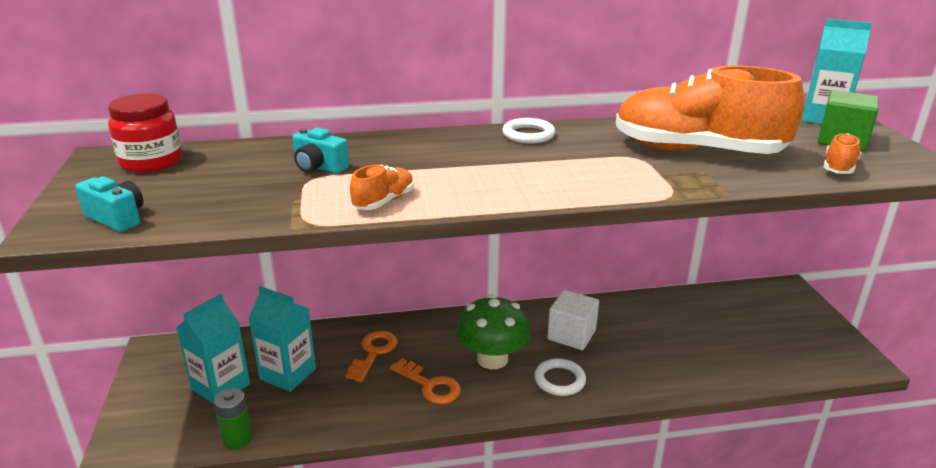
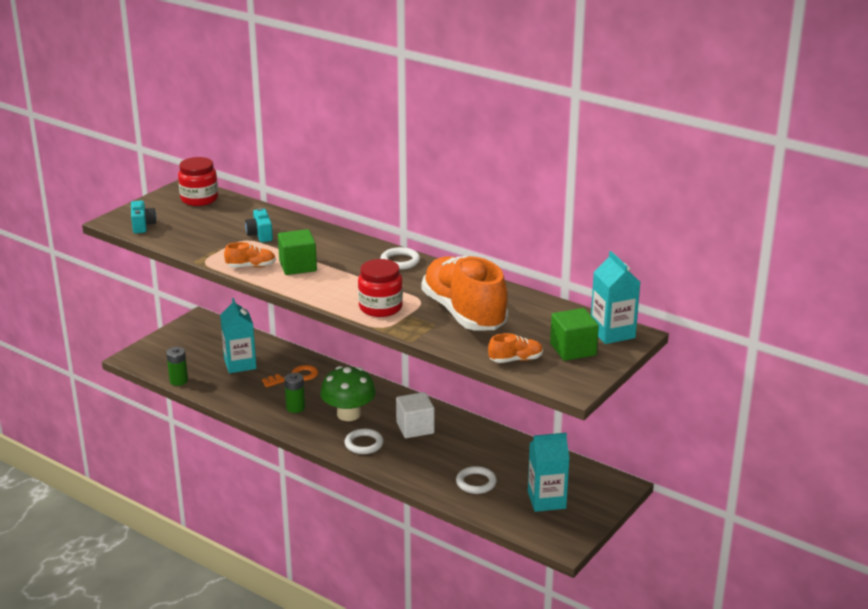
camera: 45 degrees right, 0 degrees up
(221, 386) = (203, 353): turquoise carton -> turquoise carton (546, 500)
(429, 385) = (295, 408): orange key -> green battery
(439, 179) = (298, 266): none -> green cube
(621, 179) = (380, 308): none -> red jar
(709, 353) = (476, 483): none -> white ring

